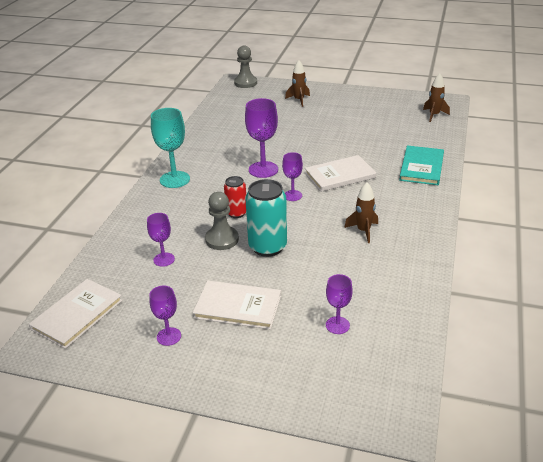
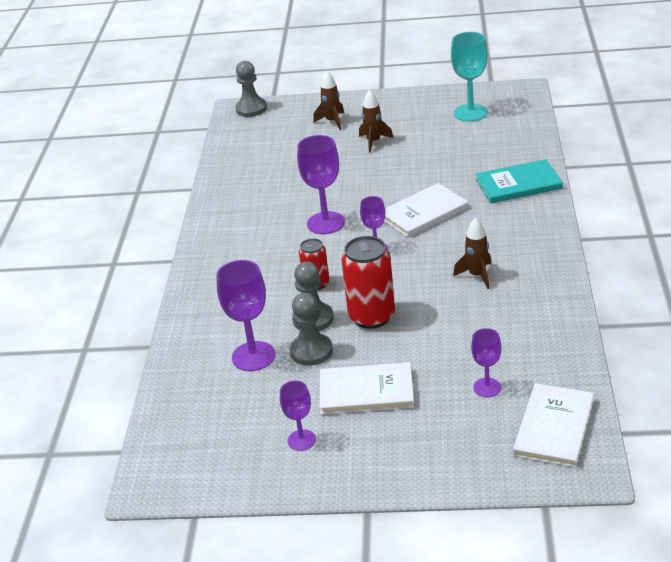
camera: 10 degrees left, 0 degrees up
(77, 314) = (181, 440): white book -> white book (554, 427)
(164, 259) = (253, 356): purple goblet -> purple goblet, size x1.68
(174, 179) = (219, 256): turquoise goblet -> turquoise goblet (470, 113)
(209, 264) = (311, 351): none -> grey pawn
(267, 247) = (371, 317): turquoise can -> red can
(421, 167) = (518, 184): turquoise book -> turquoise book turned 75 degrees clockwise
(434, 115) = (511, 113): brown rocket -> brown rocket (374, 142)

